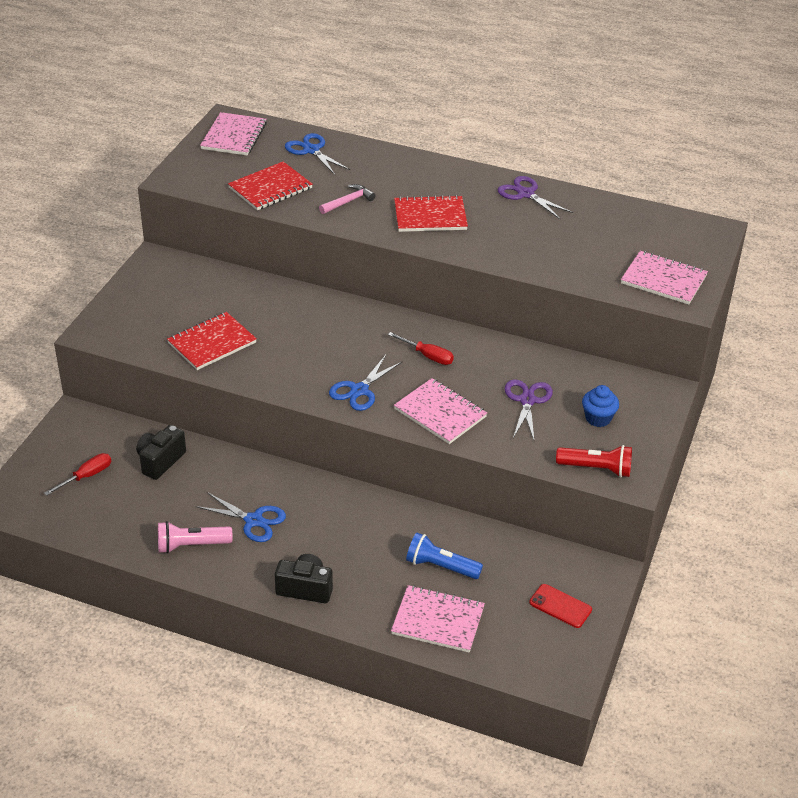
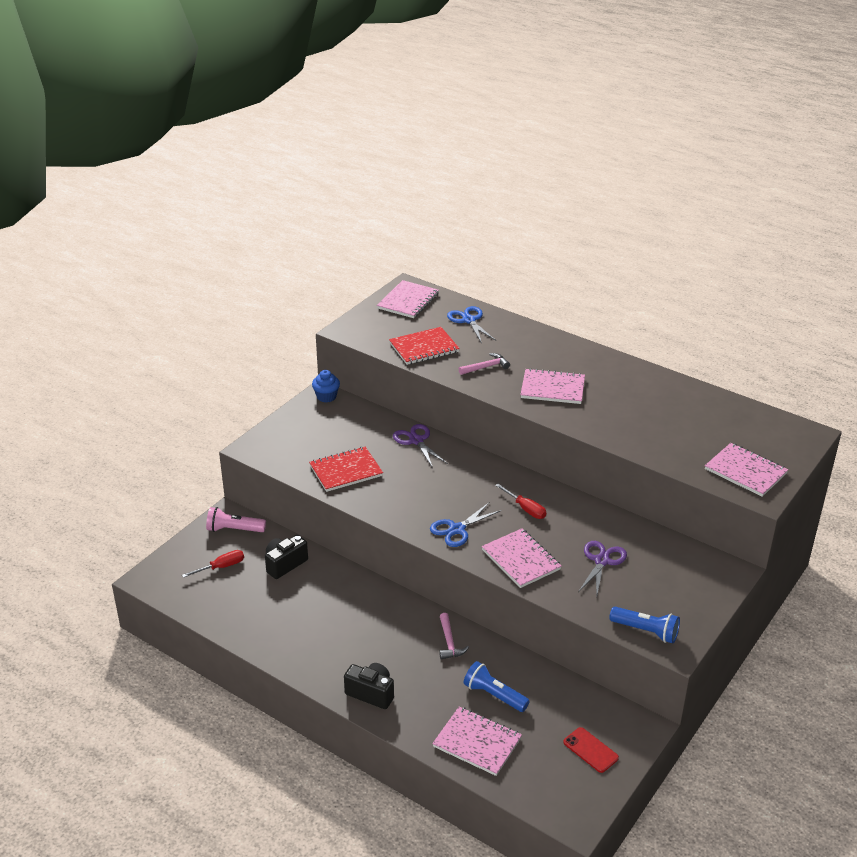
camera: 15 degrees right, 5 degrees down
(191, 545) = (288, 639): pink flashlight -> pink flashlight (234, 529)
(254, 521) = (346, 627): blue scissors -> none
(374, 517) = (449, 642): none -> pink hammer
(430, 216) = (552, 388): red notebook -> pink notebook
(525, 194) = (643, 380): purple scissors -> purple scissors (416, 440)
(596, 469) = (646, 631): red flashlight -> blue flashlight
(598, 418) = (661, 587): blue cupcake -> blue cupcake (326, 397)

